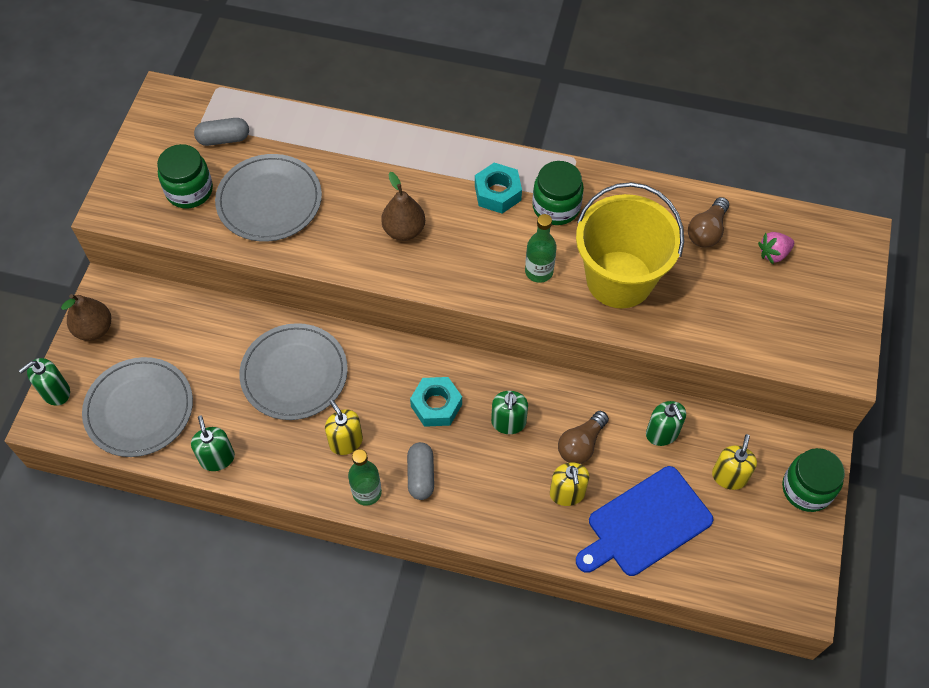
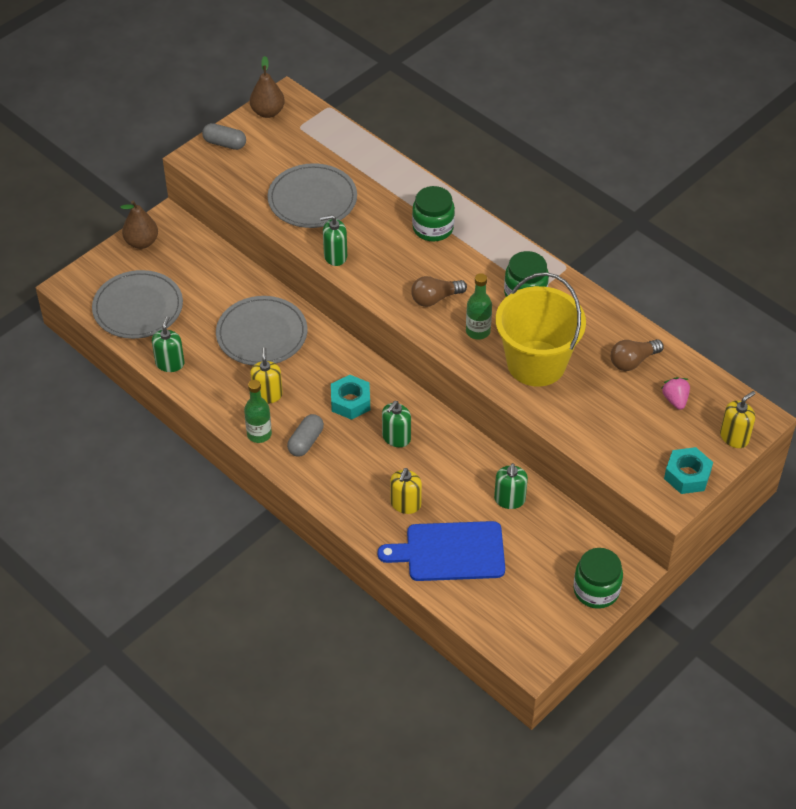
camera: 30 degrees right, 10 degrees down
(56, 392) = (89, 271): green soap dispenser -> green soap dispenser (335, 256)
(189, 190) = (260, 168): green jar -> green jar (433, 228)
(223, 139) = (308, 144): grey capsule -> grey capsule (225, 143)
(404, 230) = (397, 260): brown pear -> brown pear (268, 112)
(497, 193) = (487, 265): turquoise nut -> turquoise nut (687, 475)
(581, 444) = (440, 477): brown light bulb -> brown light bulb (435, 298)
(729, 476) = (540, 552): yellow soap dispenser -> yellow soap dispenser (734, 437)
(773, 254) = (675, 400): pink strawberry -> pink strawberry turned 75 degrees clockwise

